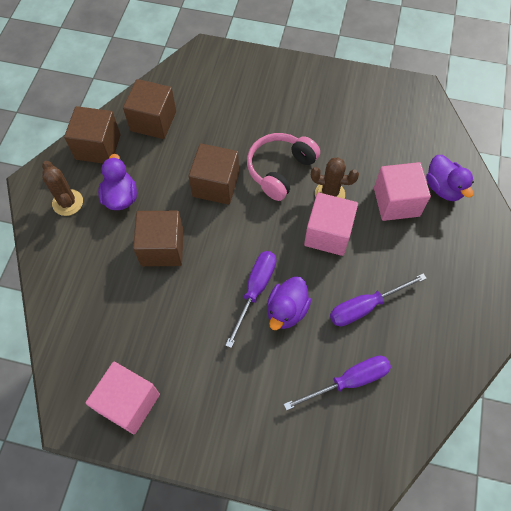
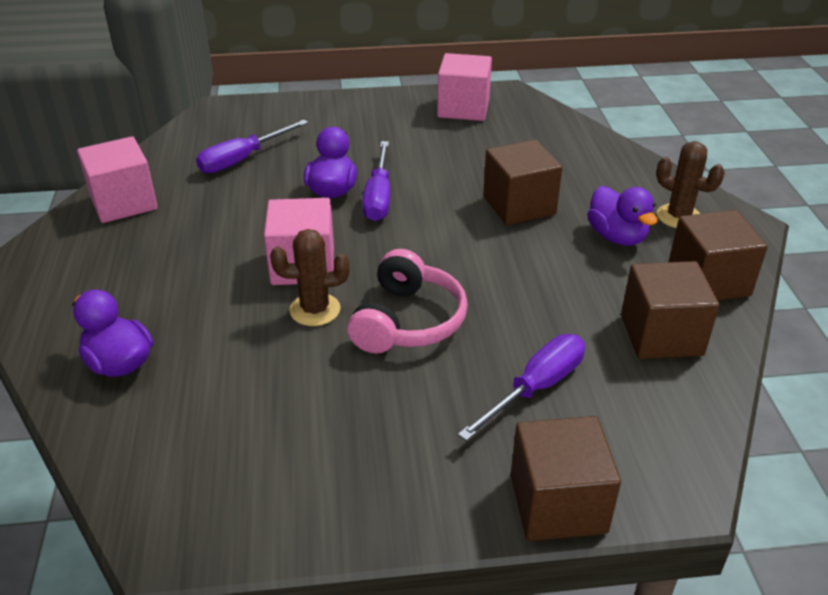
camera: 160 degrees right, 25 degrees down
(216, 185) = (496, 280): brown cube -> brown cube (557, 504)
(365, 306) = (234, 212): purple screwdriver -> purple screwdriver (536, 388)
(396, 202) = (202, 325): pink cube -> pink cube (123, 203)

